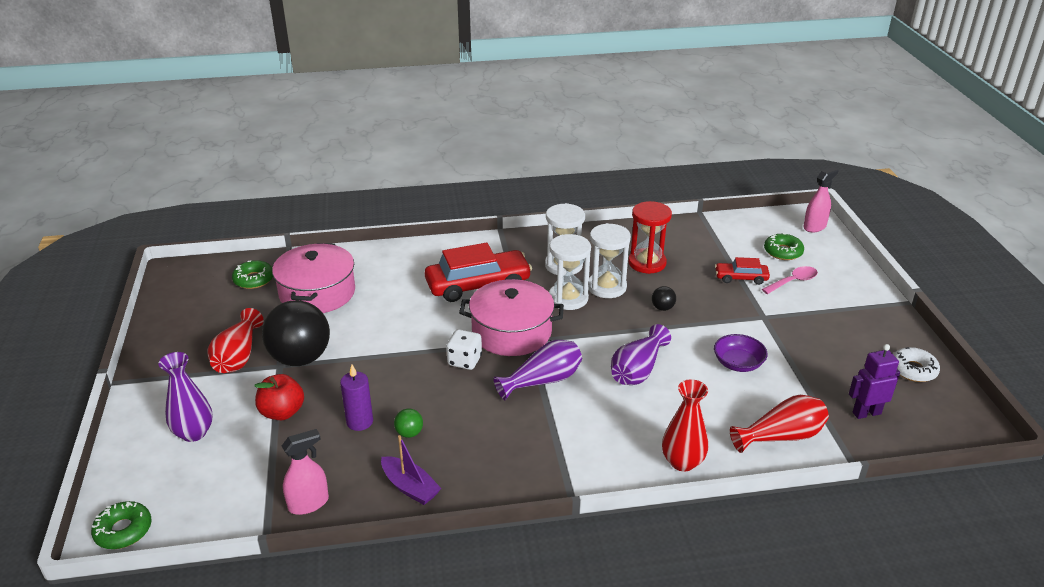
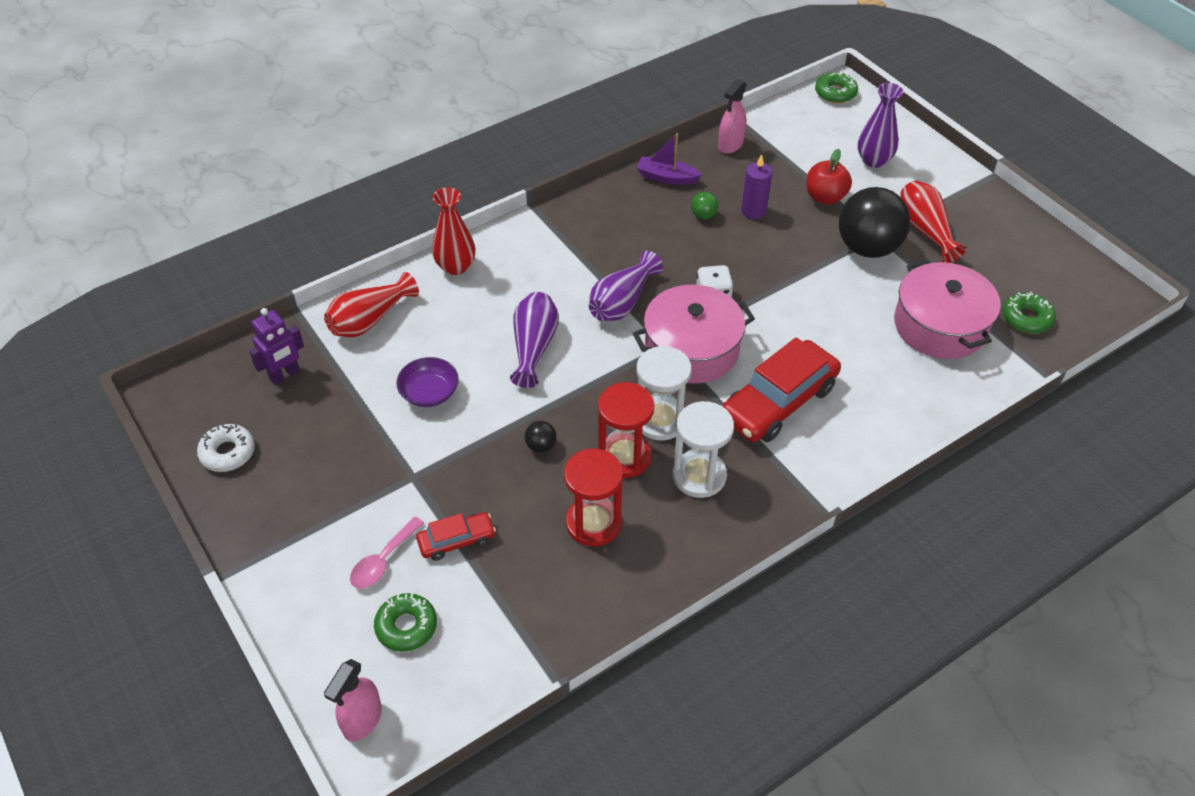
camera: 155 degrees right, 15 degrees up
(606, 287) = (624, 457): white hourglass -> red hourglass

